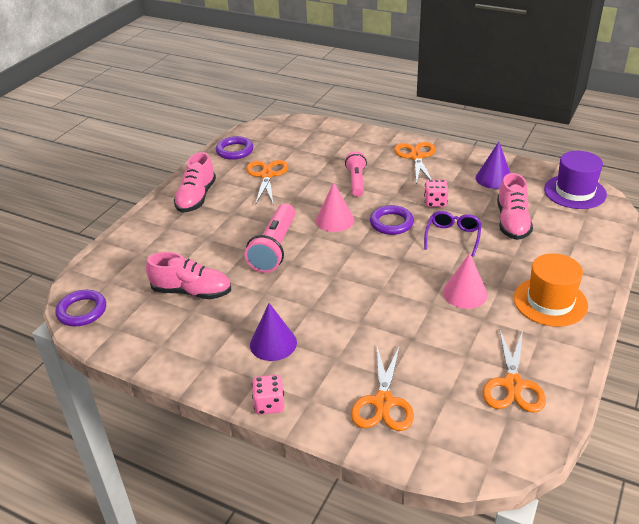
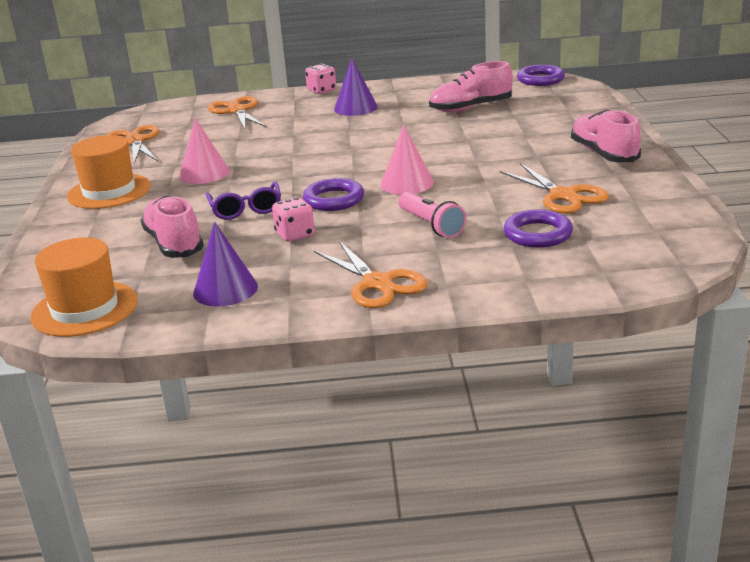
camera: 150 degrees right, 10 degrees down
(235, 151) = (664, 206): purple ring -> purple ring (538, 234)
(274, 248) = (440, 147): pink flashlight -> none
(575, 192) = (85, 309): purple hat -> orange hat

